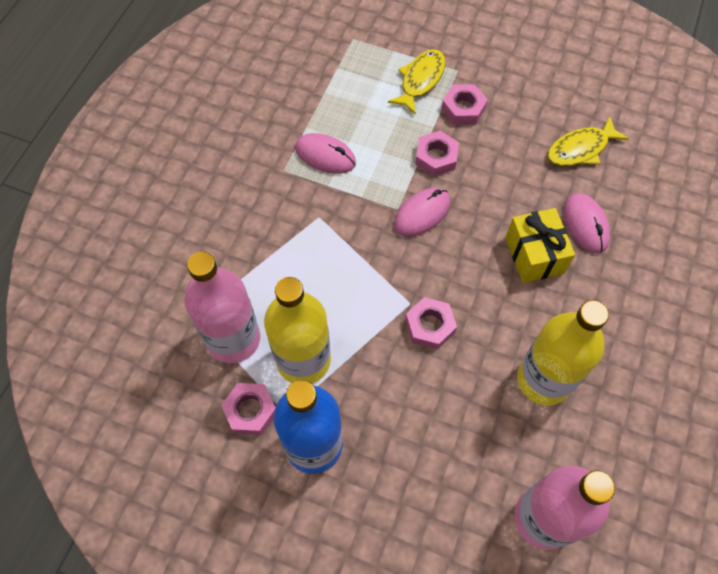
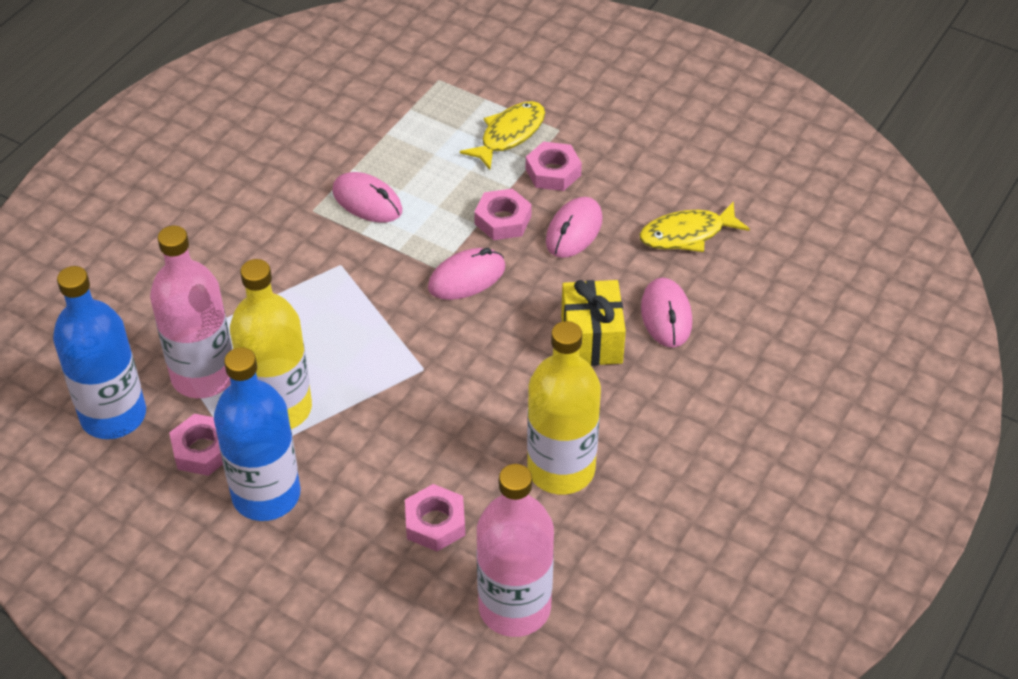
camera: 10 degrees right, 15 degrees down
(168, 389) = (113, 415): none -> blue bottle
(430, 326) = (440, 395): pink nut -> pink nut (435, 523)
(493, 159) = (574, 231): none -> pink mouse

